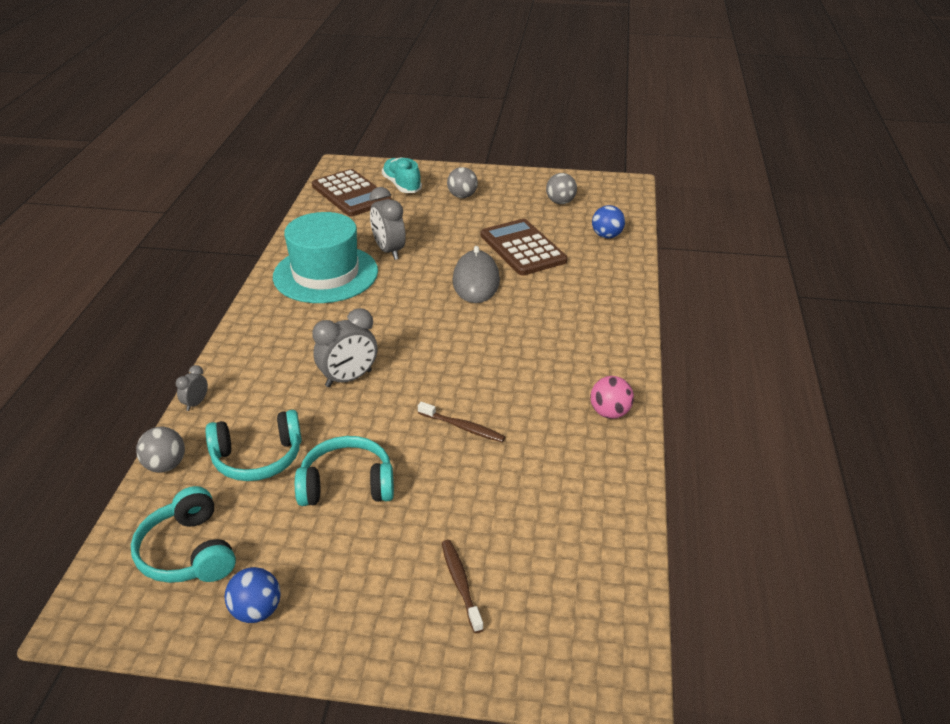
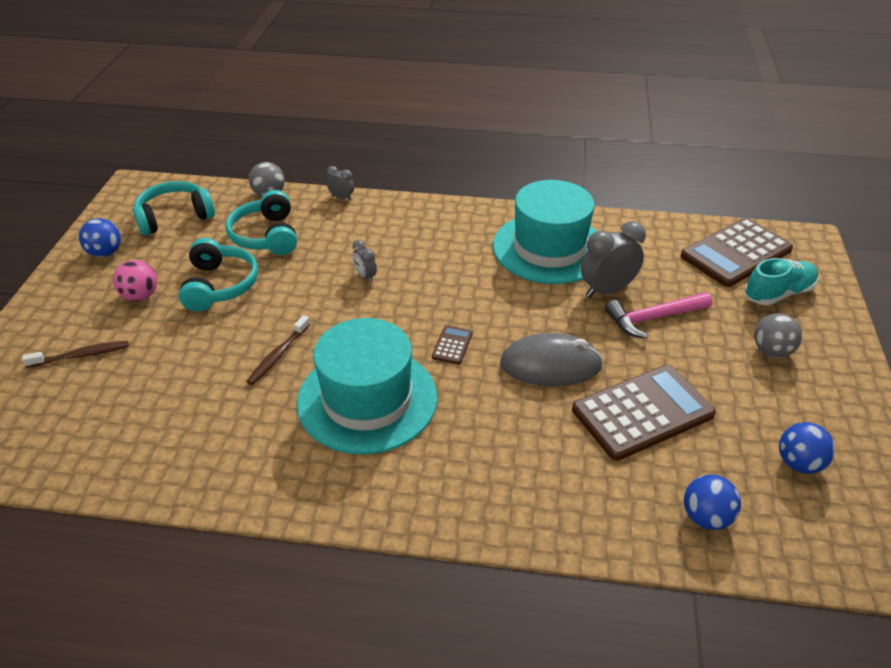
camera: 90 degrees right, 5 degrees up
(348, 379) = (365, 276): grey clock -> grey clock, size x0.52
(425, 235) = (653, 318): none -> pink hammer
(452, 327) = (452, 345): none -> brown calculator
(517, 370) = (367, 399): none -> turquoise hat
(560, 202) = (798, 463): grey ball -> blue ball
(610, 413) = (276, 480): pink ball -> pink ball (140, 296)

